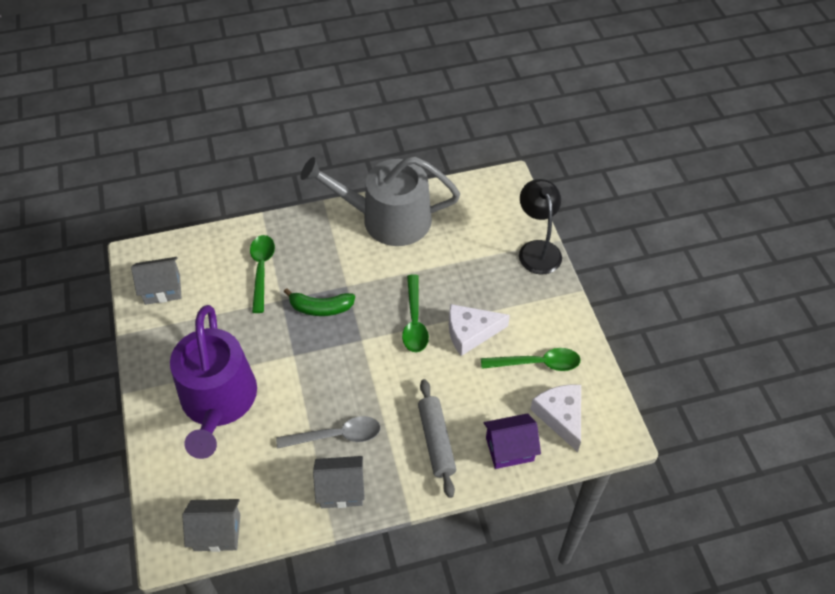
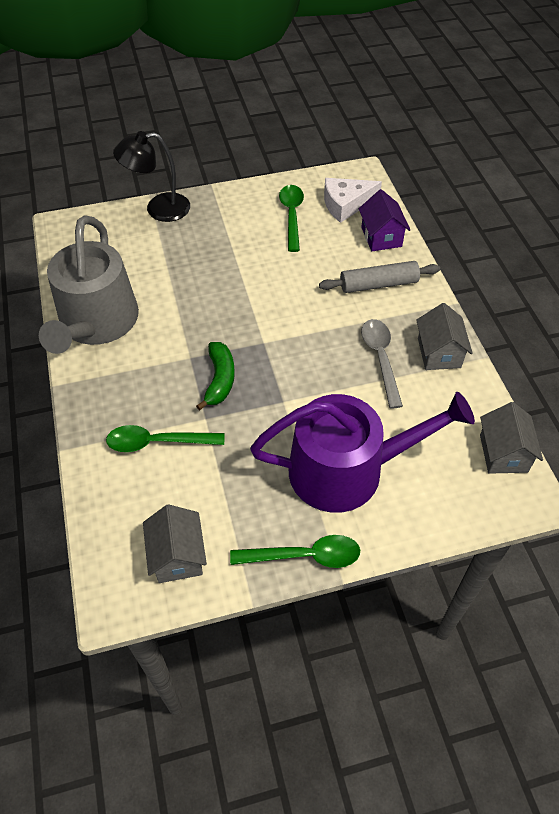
camera: 90 degrees left, 0 degrees up
(414, 321) = (241, 300): green spoon -> green spoon (305, 556)
(470, 332) = (256, 258): white cheese -> none

